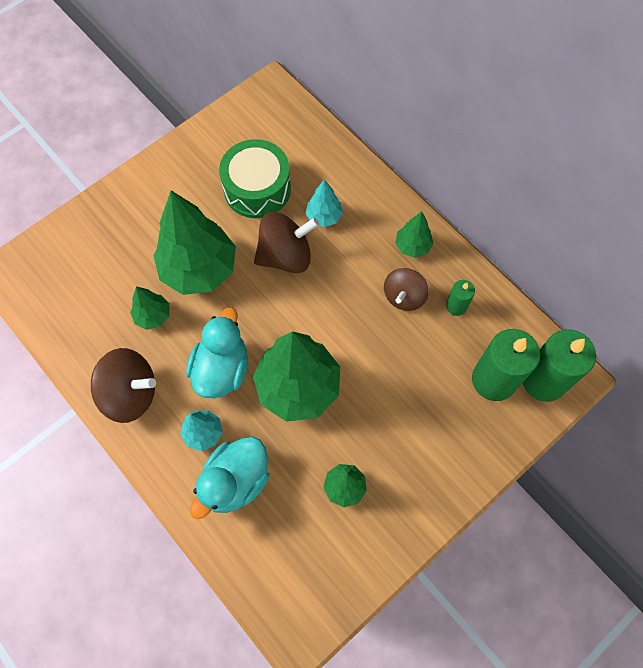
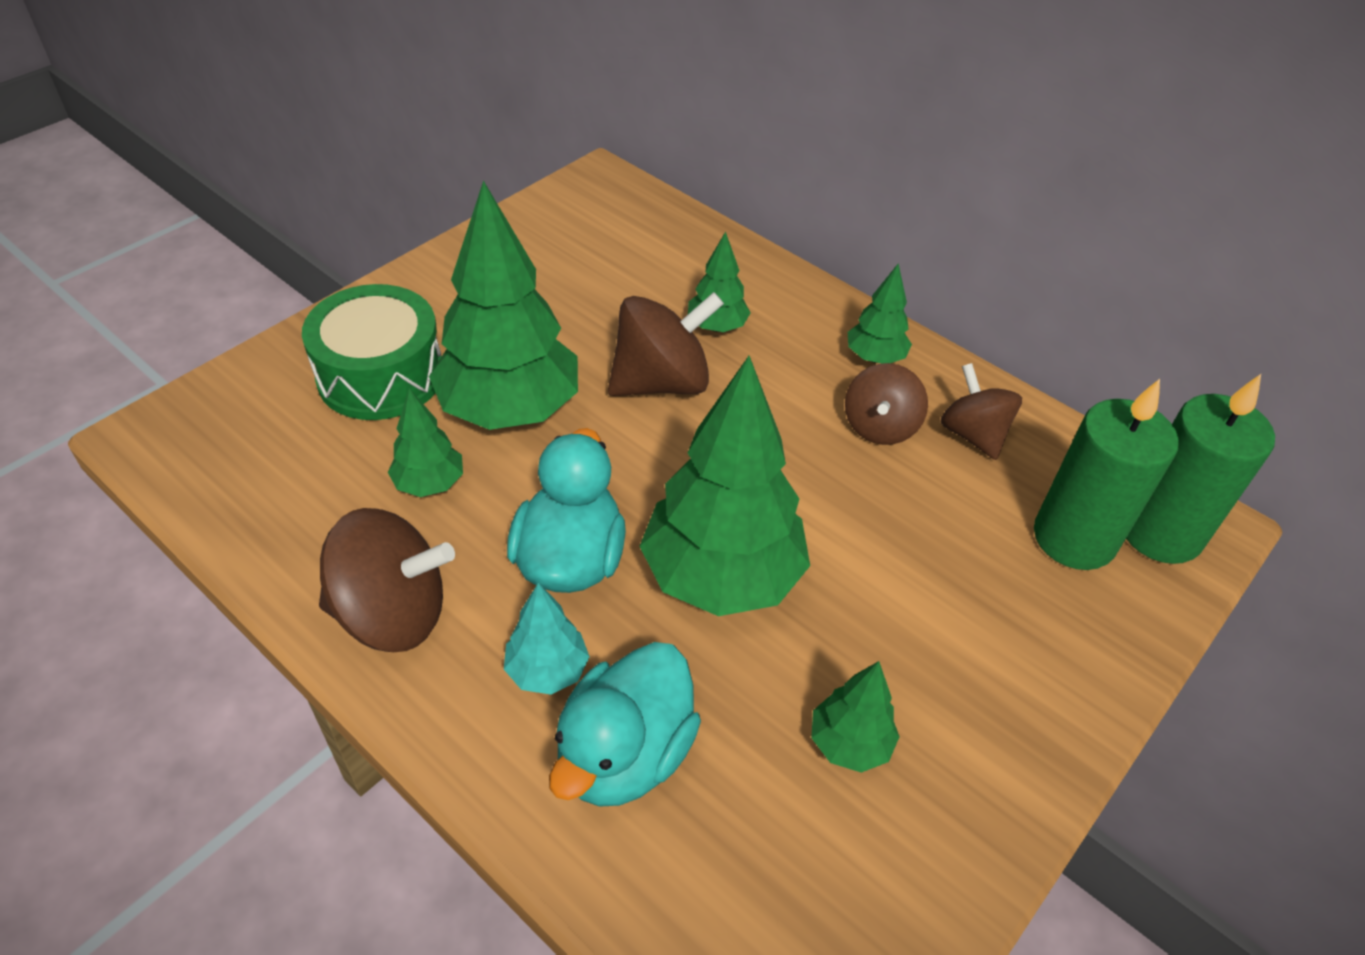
camera: 10 degrees left, 20 degrees down
(257, 188) = (597, 296): green drum -> green drum (381, 375)
(324, 216) = (717, 327): turquoise tree -> green tree
(456, 306) = (972, 434): green candle -> brown spinning top

